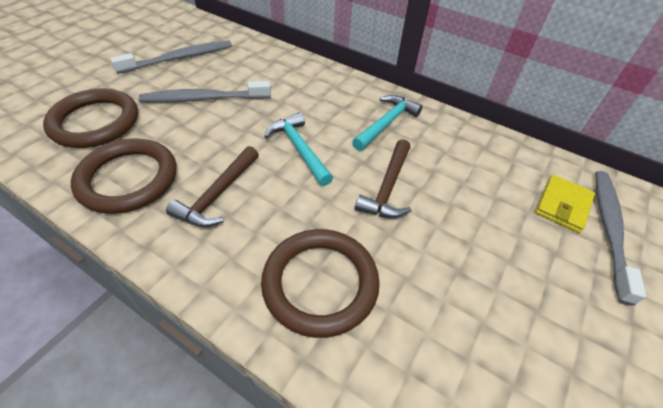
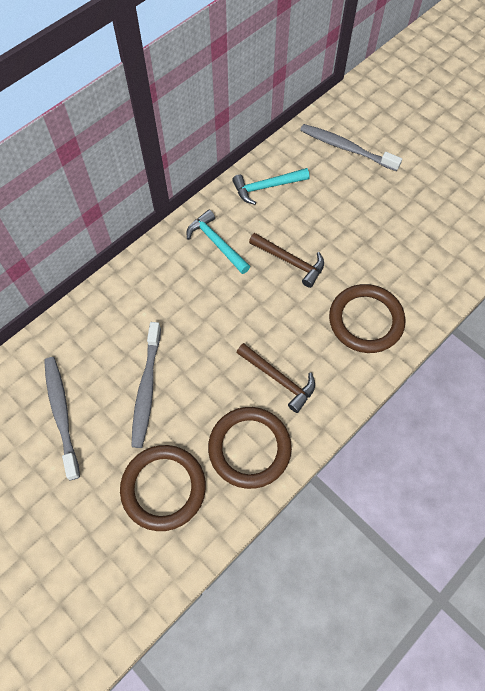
camera: 75 degrees left, 15 degrees up
(299, 149) = (236, 315): turquoise hammer -> turquoise hammer (266, 187)
(562, 205) = (323, 163): yellow wallet -> none

